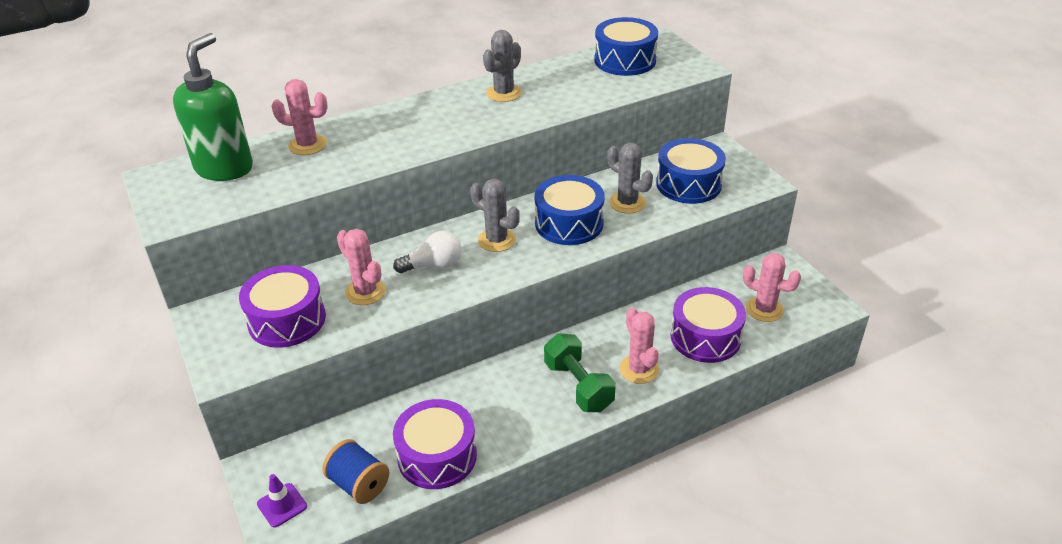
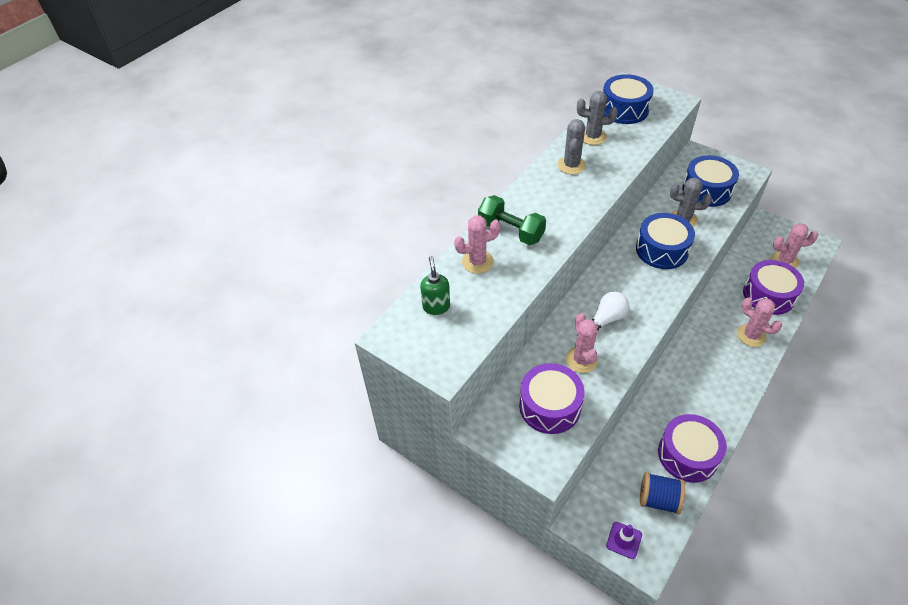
camera: 25 degrees left, 10 degrees up
(224, 168) = (436, 306): green soap dispenser -> green soap dispenser, size x0.53
(365, 292) = (581, 360): pink cactus -> pink cactus turned 60 degrees clockwise
(496, 240) = (628, 282): grey cactus -> grey cactus (592, 137)
(578, 386) = (726, 363): green dumbbell -> green dumbbell (511, 231)

